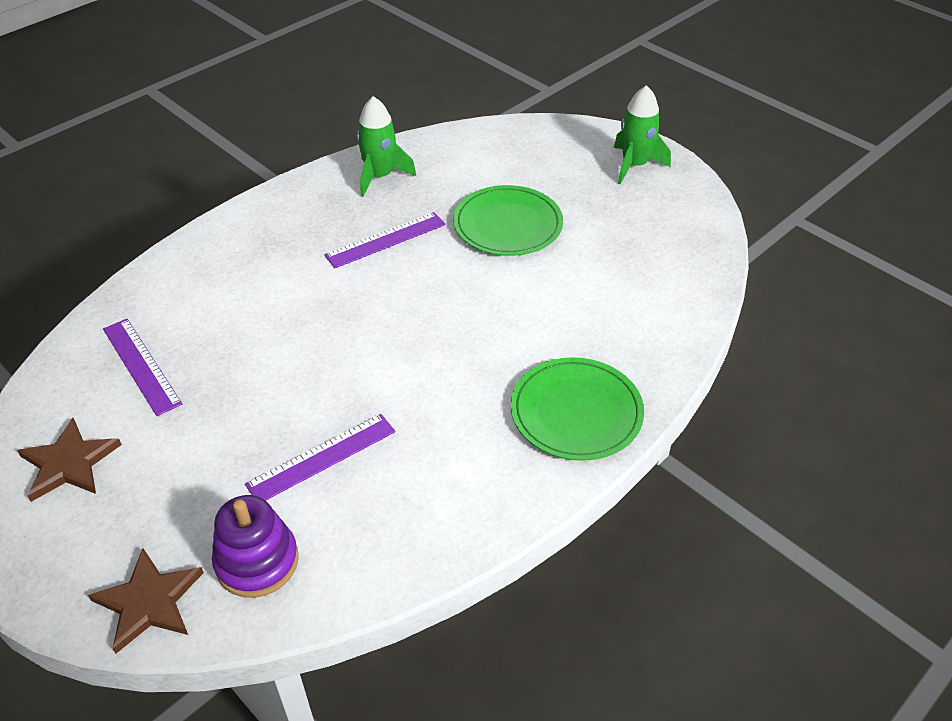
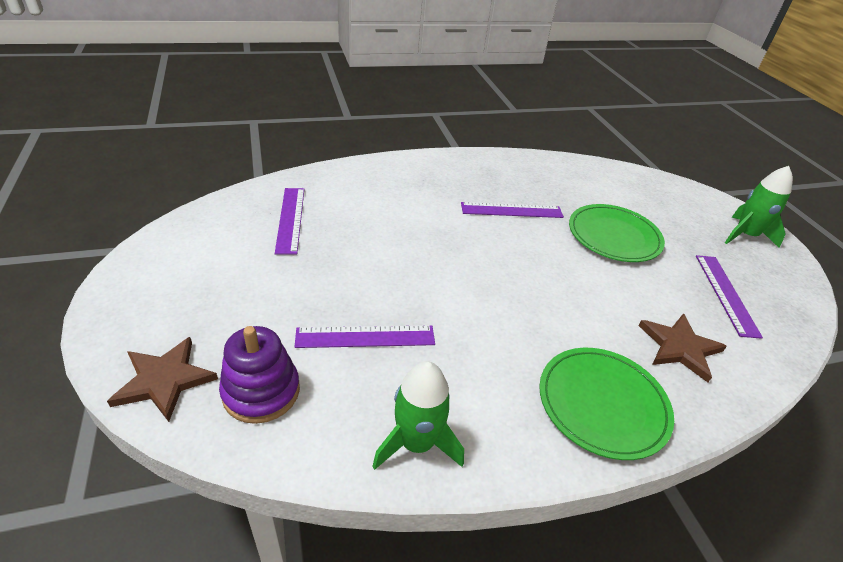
camera: 25 degrees right, 5 degrees down
(69, 463) = (197, 258): brown star -> brown star (680, 347)
(380, 176) = (531, 171): green rocket -> green rocket (416, 443)
(639, 245) = (726, 294): none -> purple ruler

